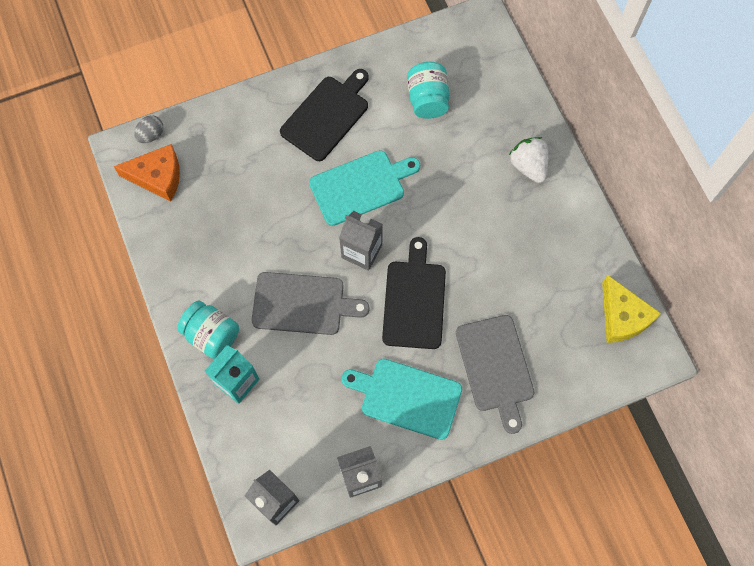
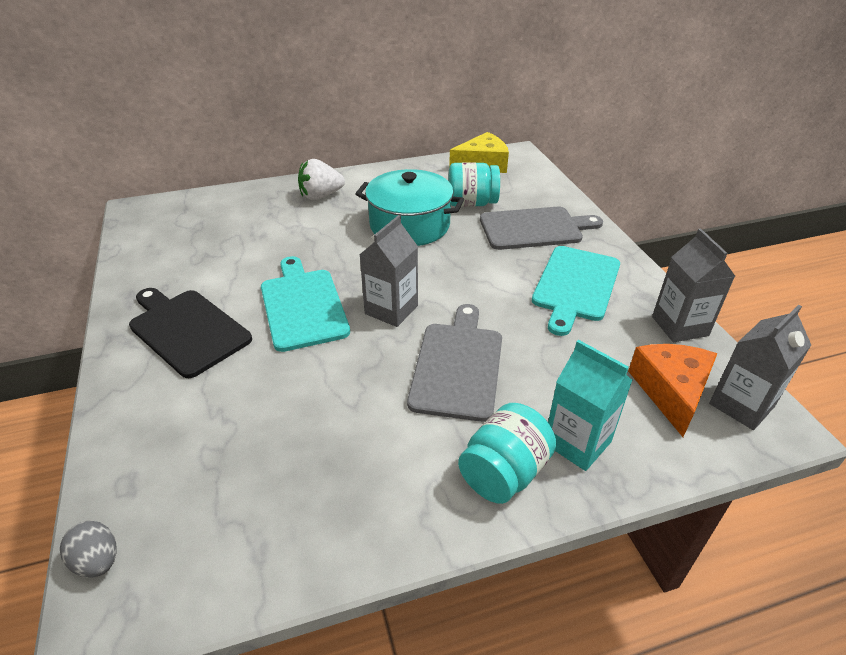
camera: 85 degrees left, 30 degrees down
(158, 177) = (192, 550): orange cheese -> orange cheese (671, 391)
(414, 300) = (459, 274): black cutting board -> none
(427, 99) = (211, 249): turquoise jar -> turquoise jar (471, 203)
(486, 253) = (409, 225): none -> turquoise pot

